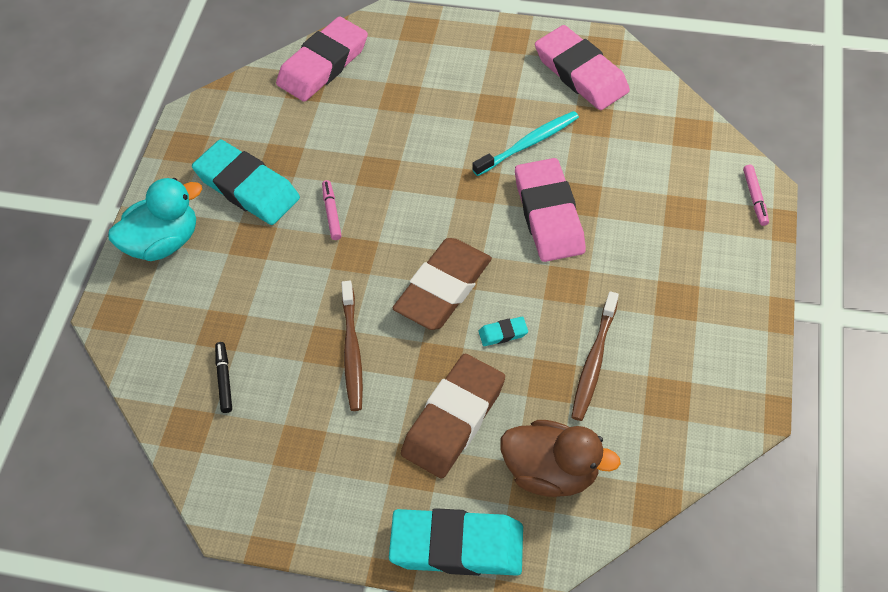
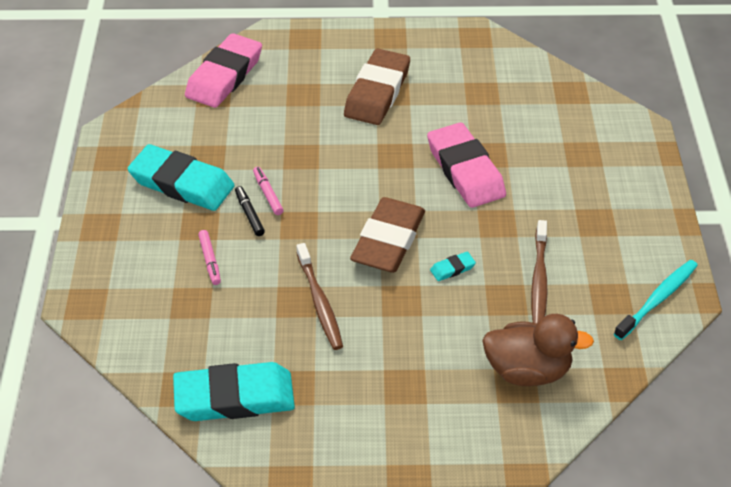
camera: 15 degrees left, 10 degrees down
(163, 242) = (114, 238): turquoise duck -> none
(224, 380) = (206, 343): black marker -> black marker (249, 214)
(453, 419) = (428, 343): brown eraser -> brown eraser (377, 92)
(457, 546) = (461, 443): turquoise eraser -> turquoise eraser (234, 397)
(529, 143) = (431, 117): turquoise toothbrush -> turquoise toothbrush (658, 299)
(581, 73) = (460, 57): pink eraser -> none
(755, 198) = (638, 135): pink marker -> pink marker (210, 260)

